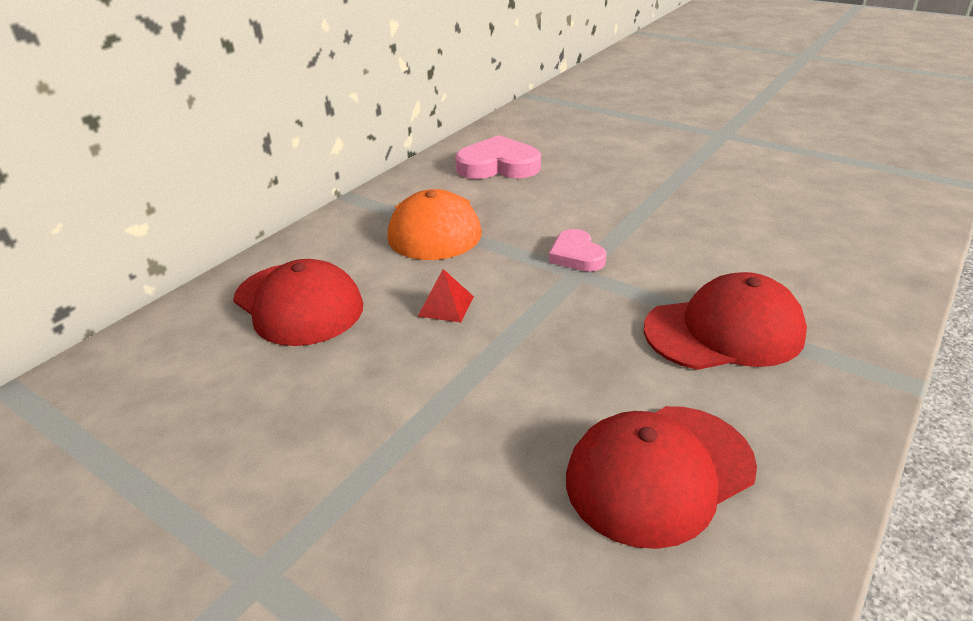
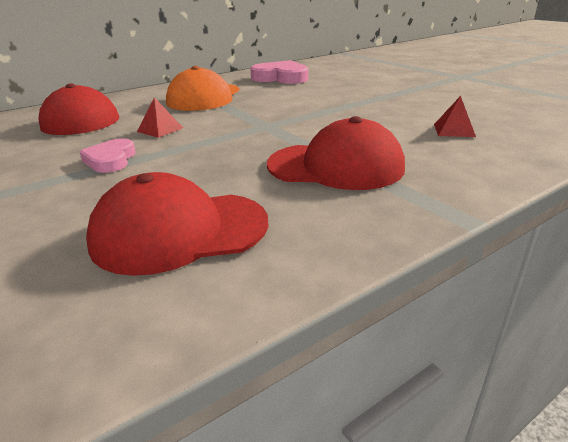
camera: 20 degrees right, 5 degrees down
(576, 255) = (277, 118): pink heart -> pink heart (111, 160)
(794, 243) = (454, 130): none -> red pyramid

